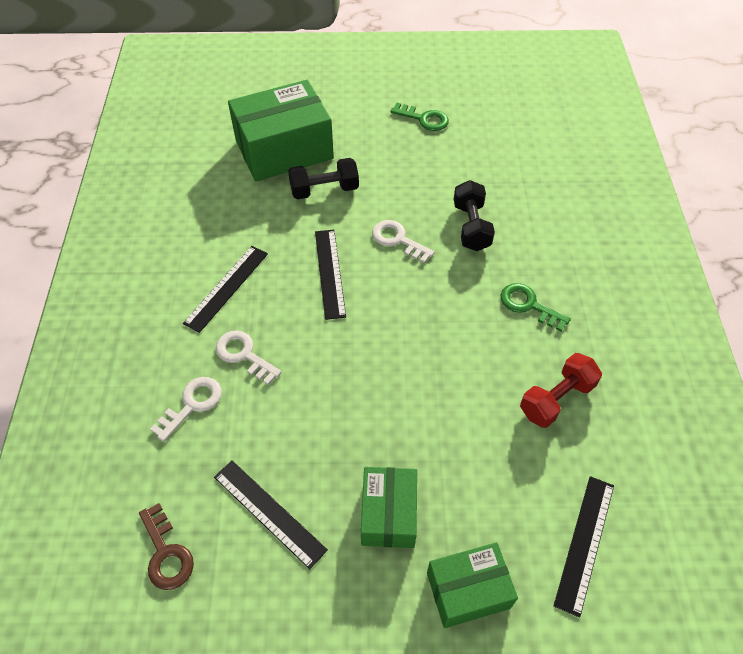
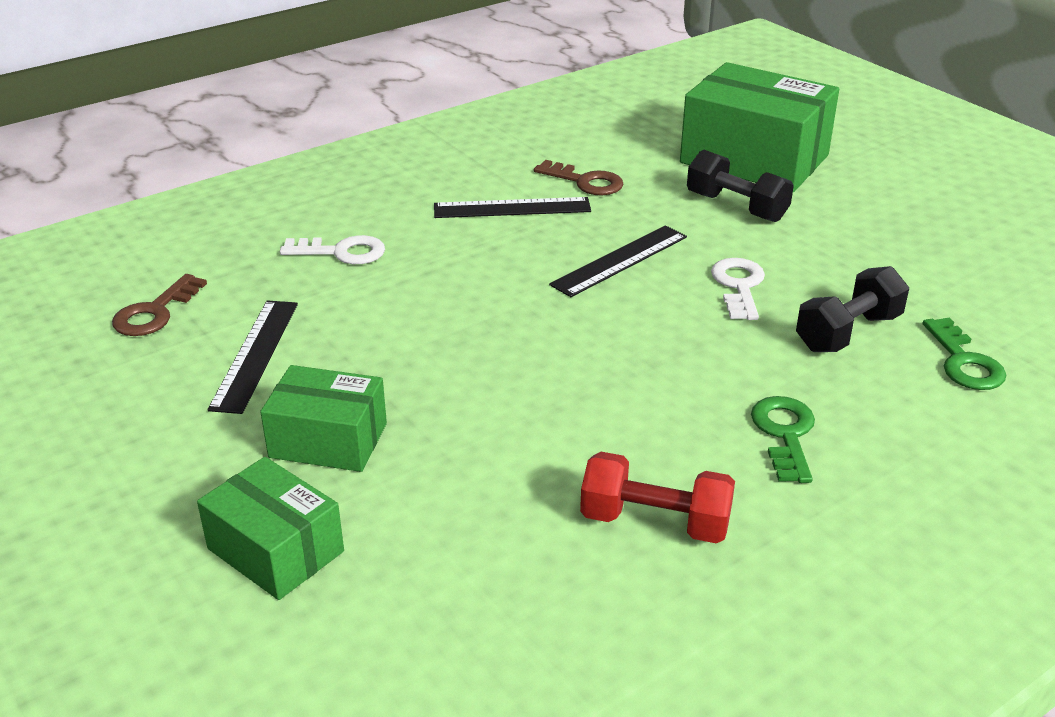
camera: 55 degrees right, 20 degrees down
(232, 235) = (585, 182): none -> brown key
(244, 355) = (438, 255): white key -> none
(388, 514) = (328, 440): green box -> green box turned 45 degrees clockwise
(424, 119) = (970, 225): green key -> green key (964, 362)
(584, 543) = (440, 641): black ruler -> none

